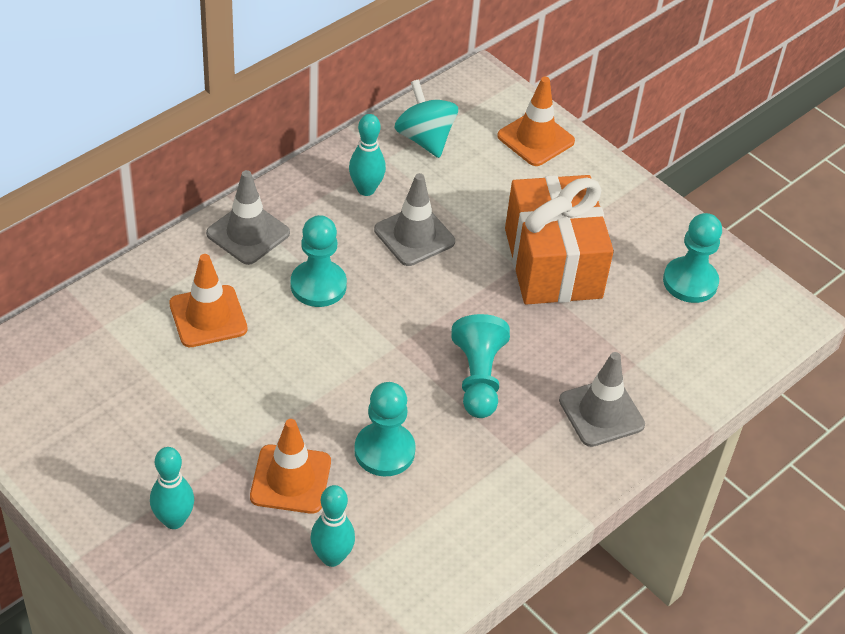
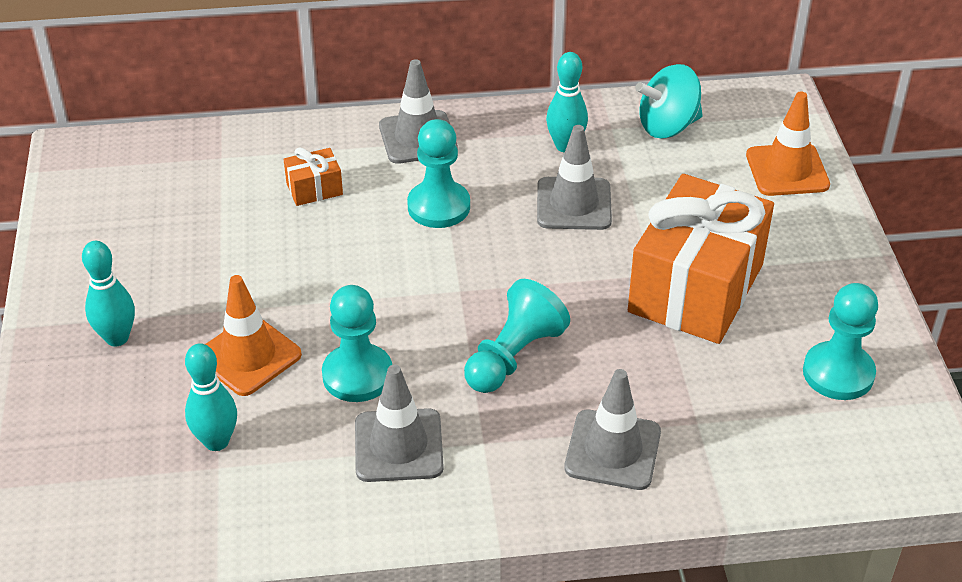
camera: 40 degrees right, 5 degrees down
(208, 316) = (314, 189): orange traffic cone -> orange gift
(425, 139) = (667, 126): turquoise spinning top -> turquoise spinning top turned 120 degrees counterclockwise
(462, 488) = (398, 446): none -> grey traffic cone

